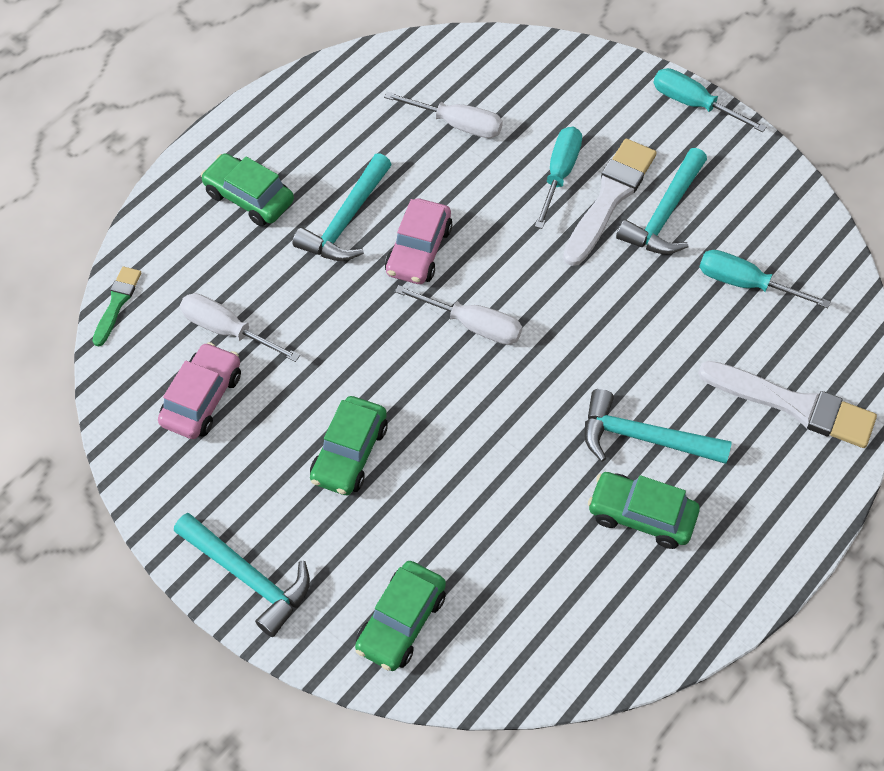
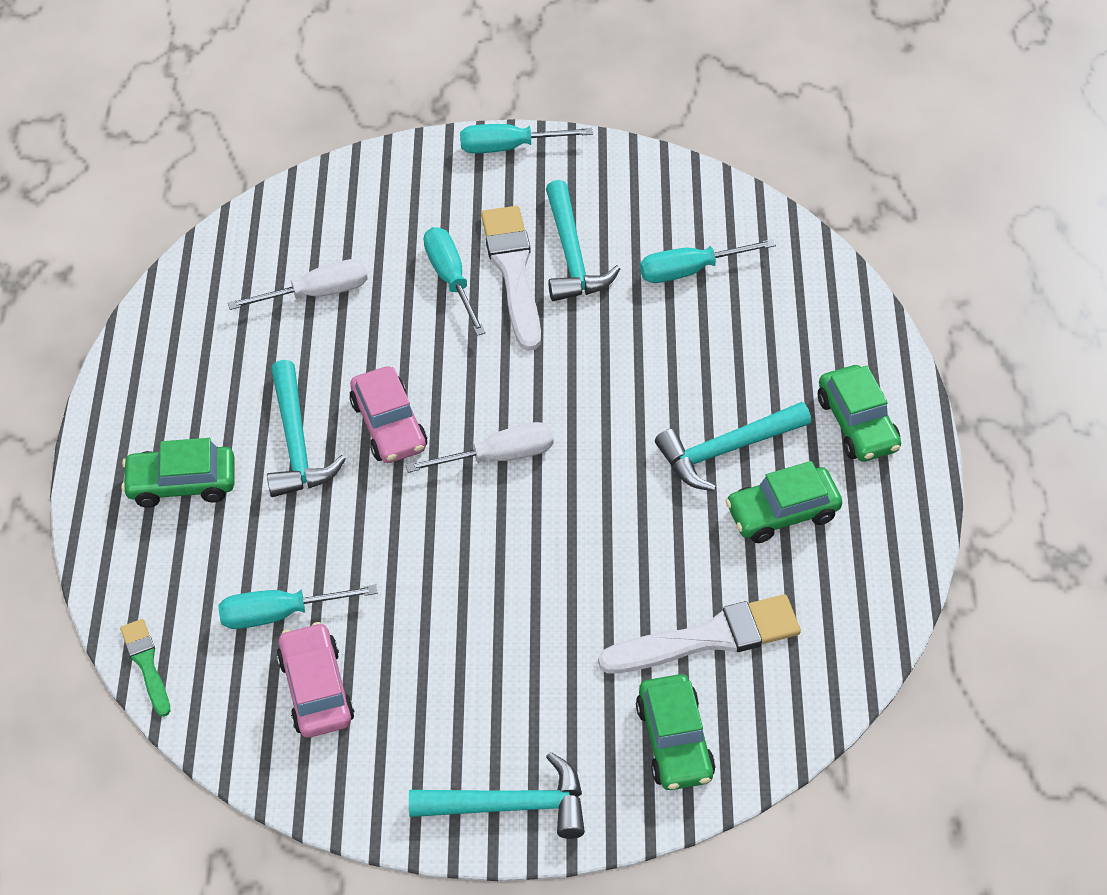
camera: 40 degrees left, 5 degrees down
(227, 330) = (279, 613): white screwdriver -> turquoise screwdriver
(349, 453) = (496, 638): green car -> green car (857, 423)
(794, 405) = (816, 342): white brush -> white brush (708, 638)

